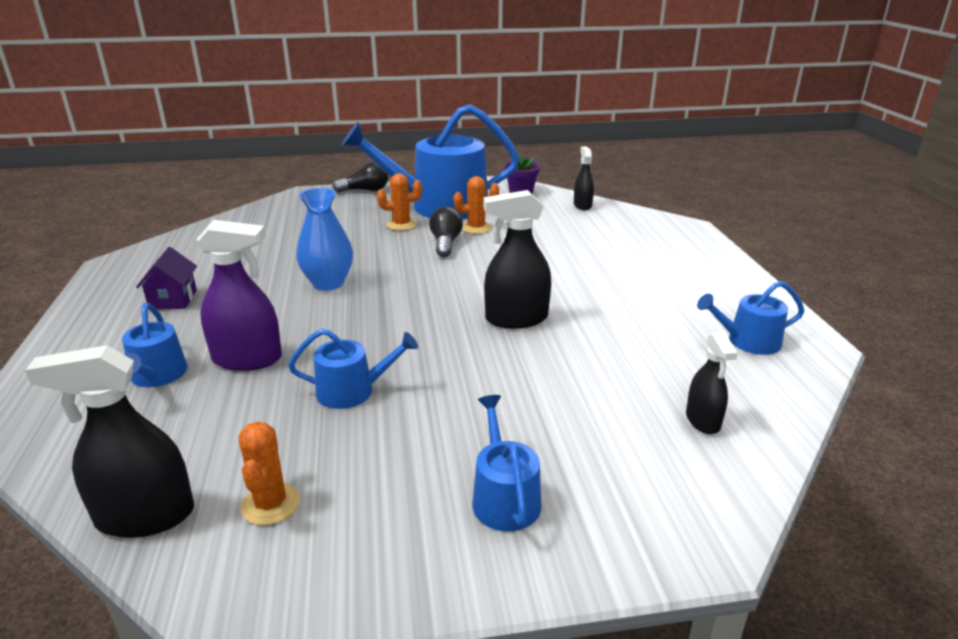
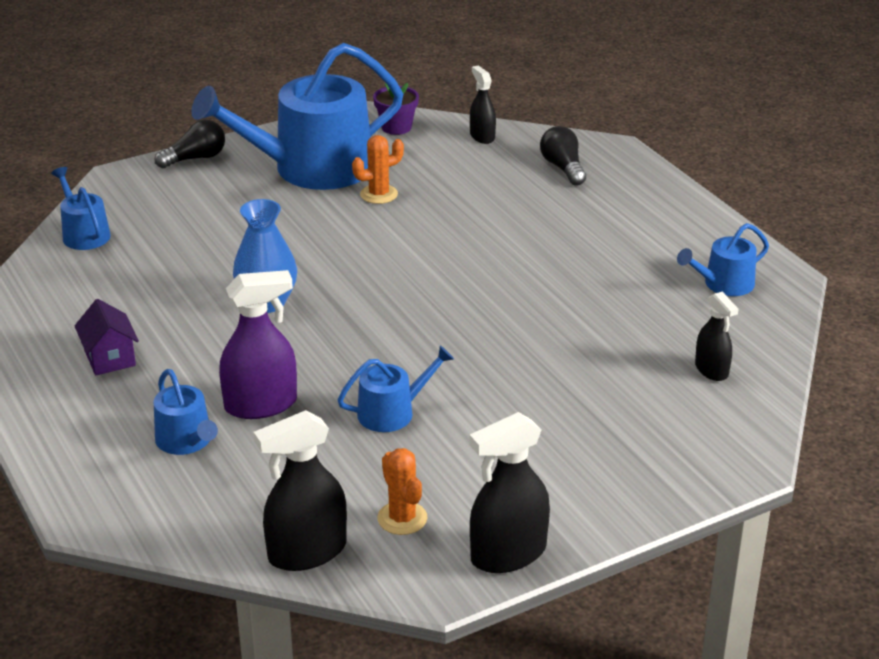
camera: 20 degrees left, 5 degrees up
(401, 225) = (286, 206): orange cactus -> none
(445, 243) = (358, 223): black light bulb -> black light bulb (563, 168)
(504, 497) = (584, 468): blue watering can -> blue watering can (84, 234)
(516, 319) = (497, 304): black spray bottle -> black spray bottle (508, 554)

